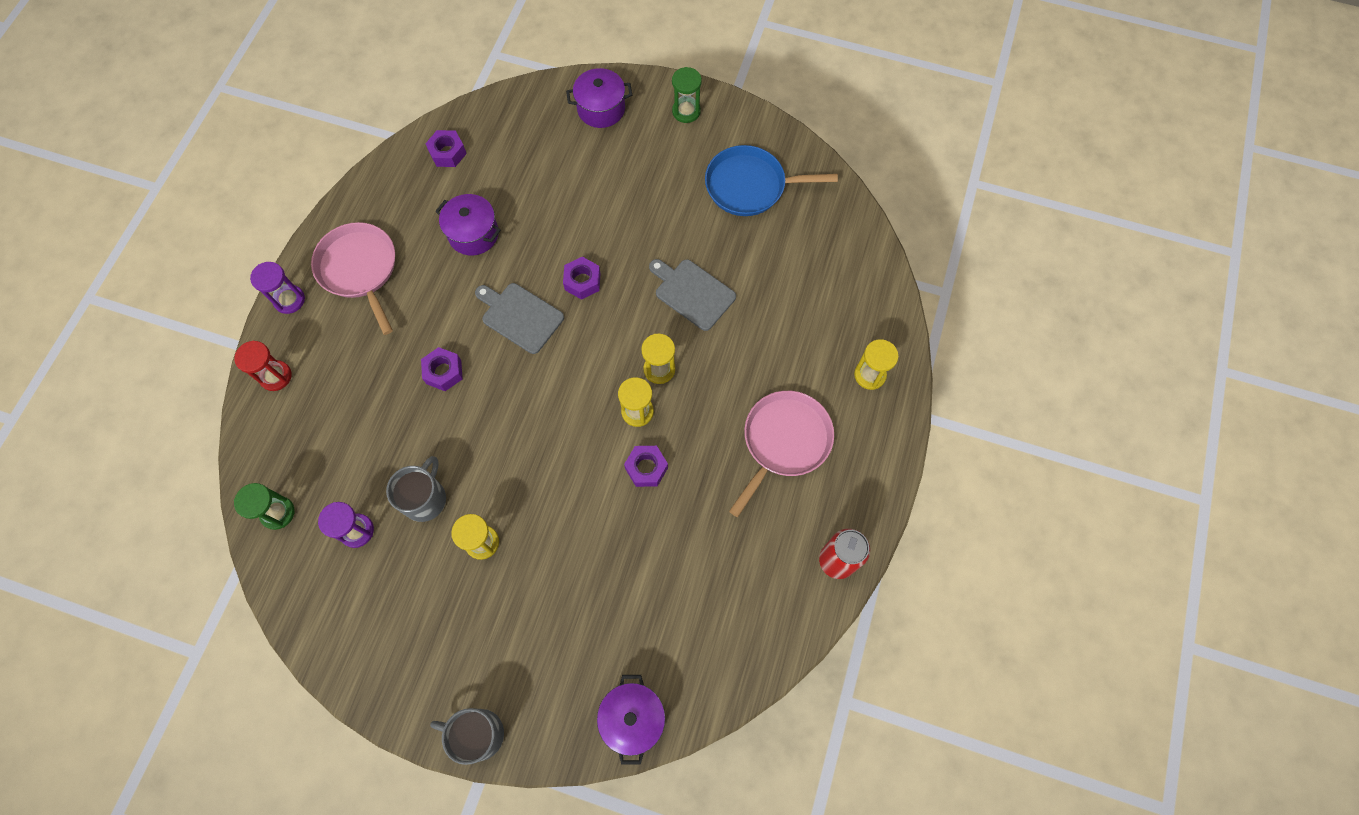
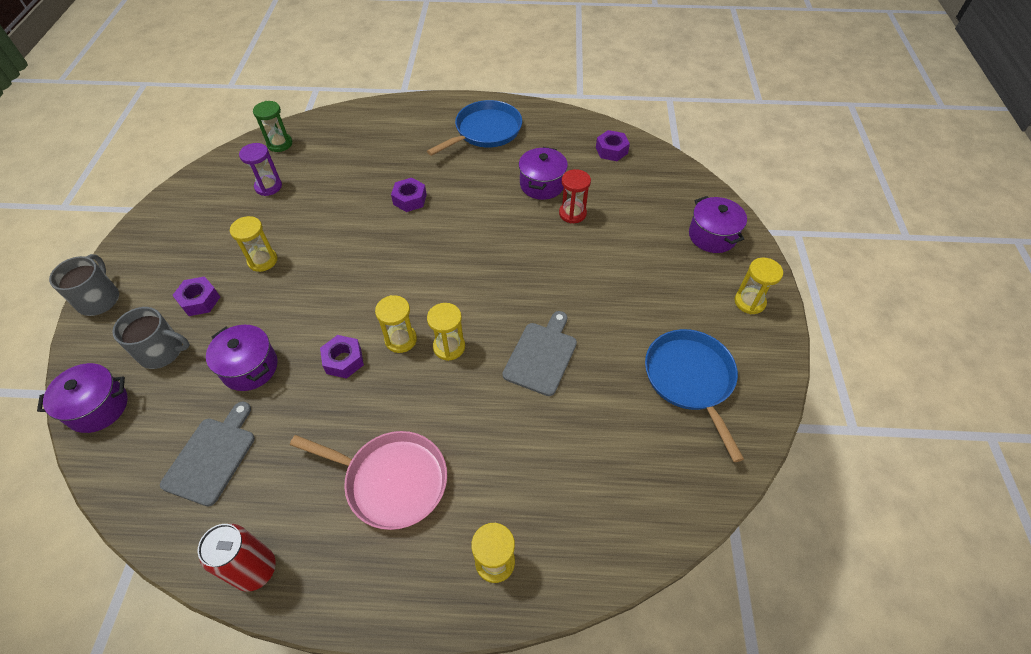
camera: 75 degrees right, 15 degrees down
(276, 376) = (385, 114): red hourglass -> red hourglass (572, 213)
(289, 300) = (448, 104): purple hourglass -> none
(359, 269) = (485, 131): pink pan -> blue pan
(425, 498) = (298, 217): grey mug -> grey mug (162, 352)
(520, 316) = (474, 233): grey cutting board -> grey cutting board (212, 457)
(582, 281) = (523, 266): purple nut -> purple nut (200, 300)
(628, 560) = (250, 367): none -> purple pot
(686, 111) = (749, 302): green hourglass -> yellow hourglass

